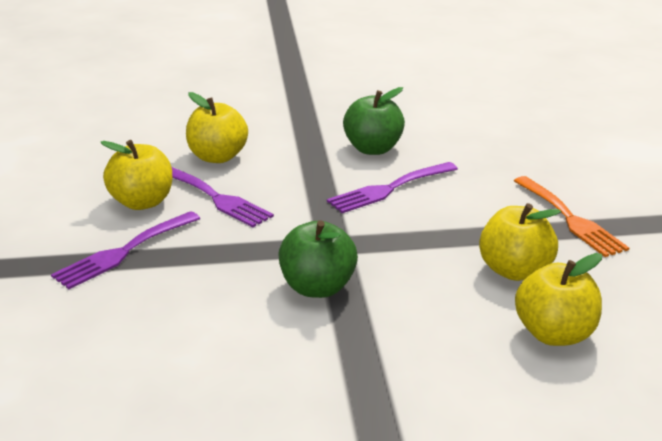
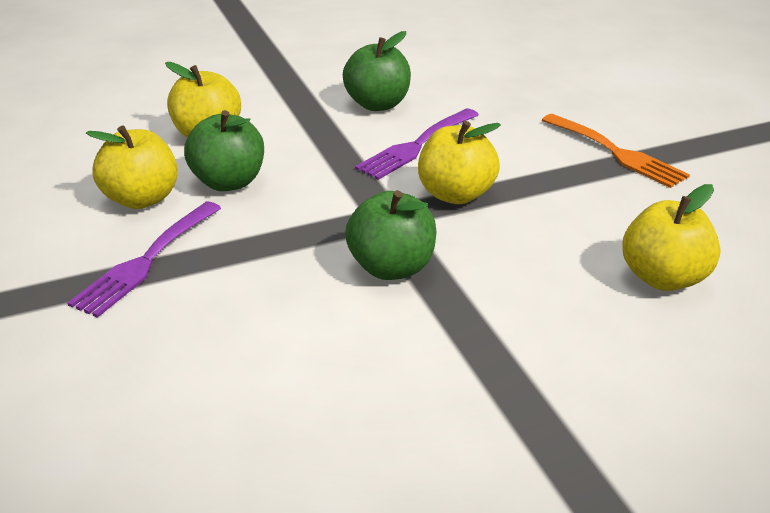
camera: 15 degrees left, 5 degrees up
(217, 198) = (229, 182): purple fork -> green apple
(514, 270) = (589, 216): yellow apple -> yellow apple (456, 194)

